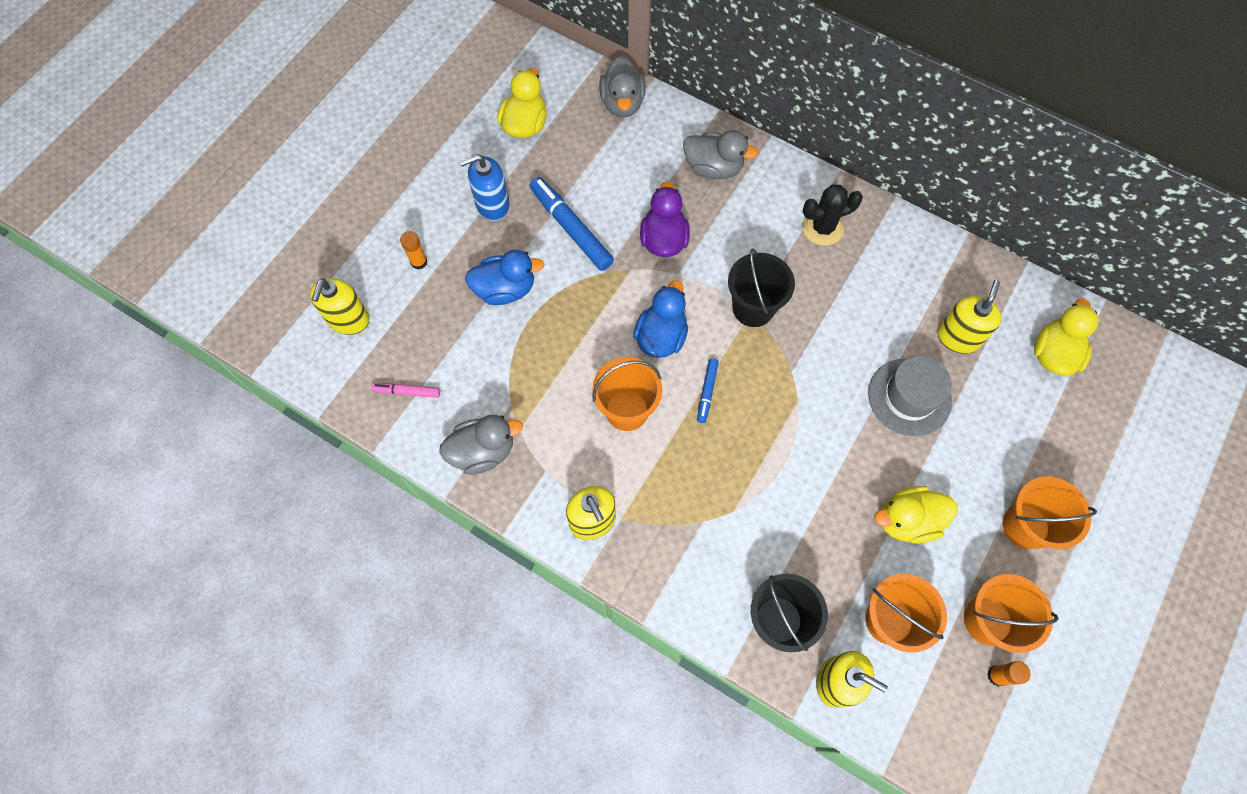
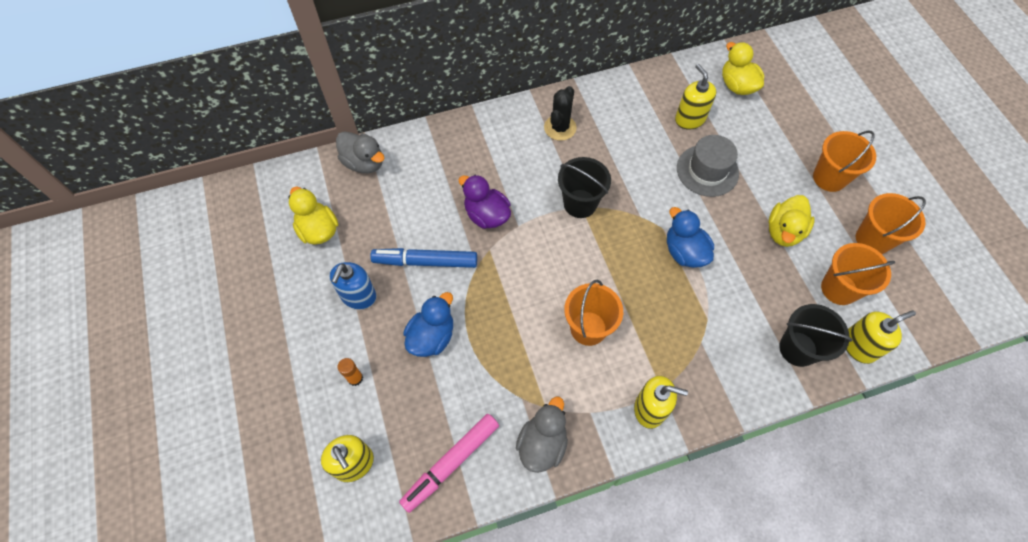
camera: 50 degrees left, 5 degrees down
(407, 392) = (451, 463): pink marker -> pink marker, size x1.92
(661, 336) = (553, 269): blue duck -> blue duck (684, 252)
(707, 392) = (615, 272): blue marker -> none
(713, 168) = (463, 150): grey duck -> none
(997, 675) = (908, 260): orange glue stick -> none

